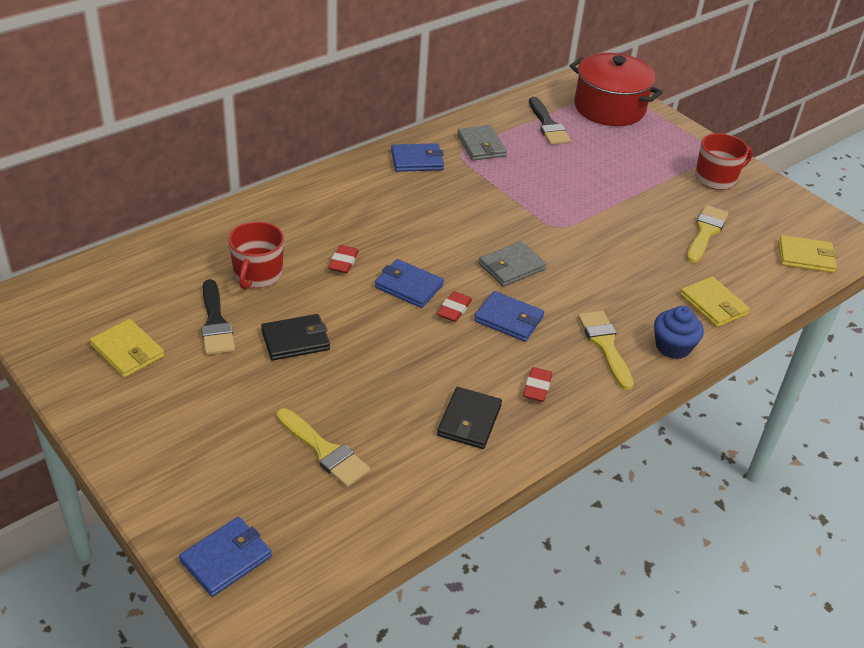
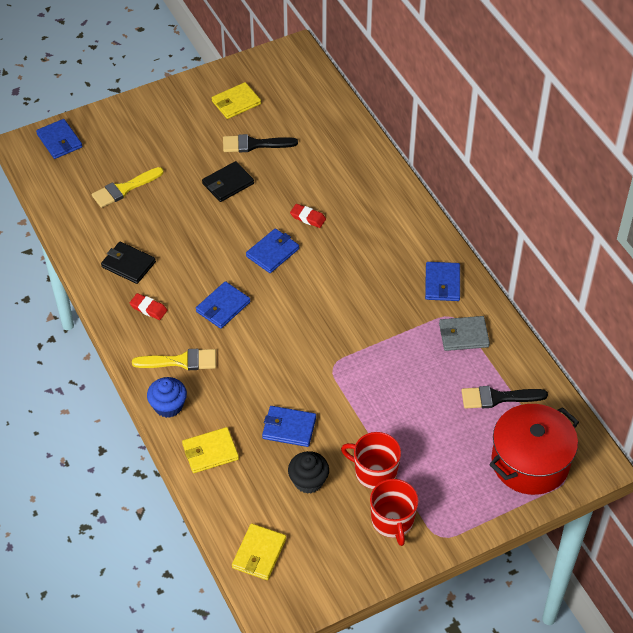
camera: 105 degrees right, 10 degrees up
(257, 275) = (301, 169): red mug -> red mug (374, 472)
(295, 340) = (228, 183): black wallet -> black wallet turned 60 degrees clockwise
(454, 309) = (240, 275): red eraser -> none
(511, 266) = (284, 322): grey wallet -> none
(651, 250) = (289, 428): none -> blue wallet
(706, 232) = (308, 481): yellow brush -> black cupcake

